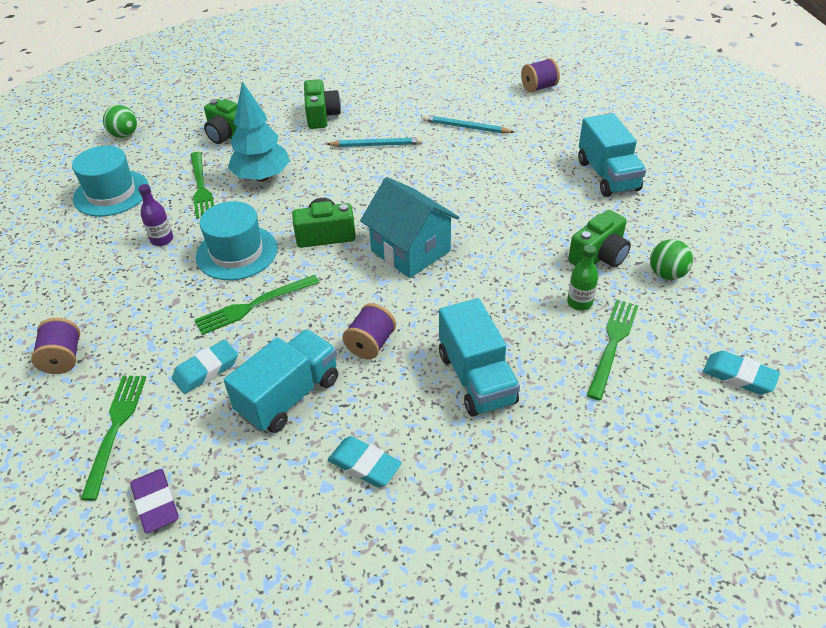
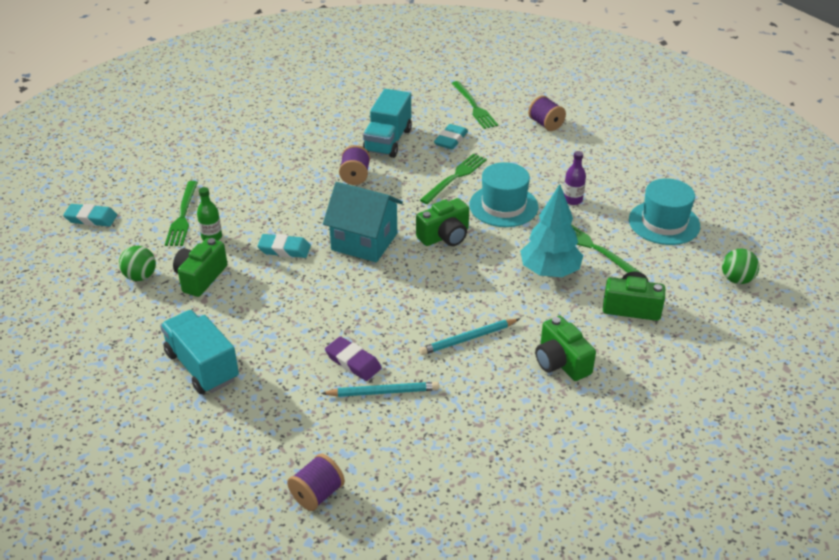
camera: 155 degrees right, 5 degrees down
(156, 503) = (420, 90): purple eraser -> purple eraser (353, 362)
(364, 465) = (321, 126): turquoise eraser -> turquoise eraser (284, 249)
(476, 378) = (273, 176): turquoise truck -> none

